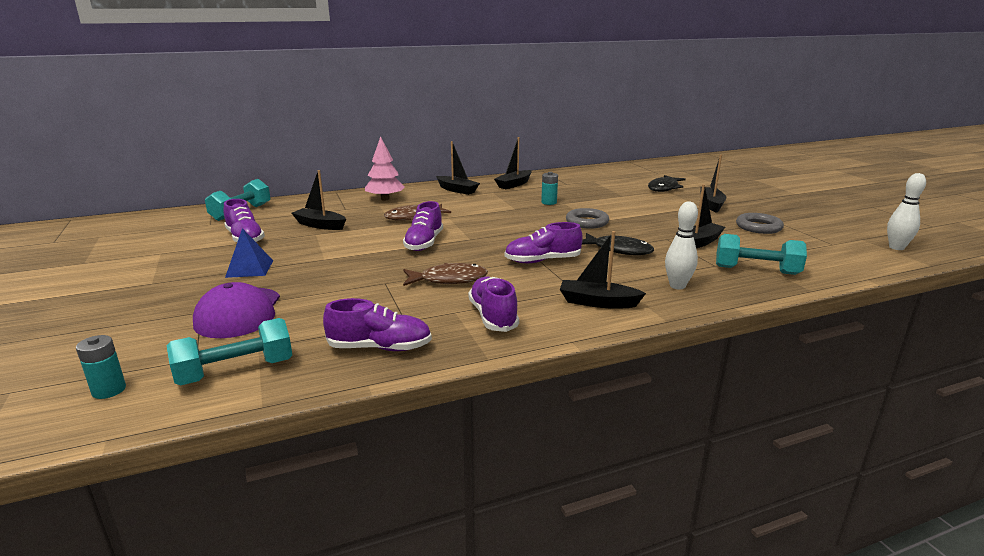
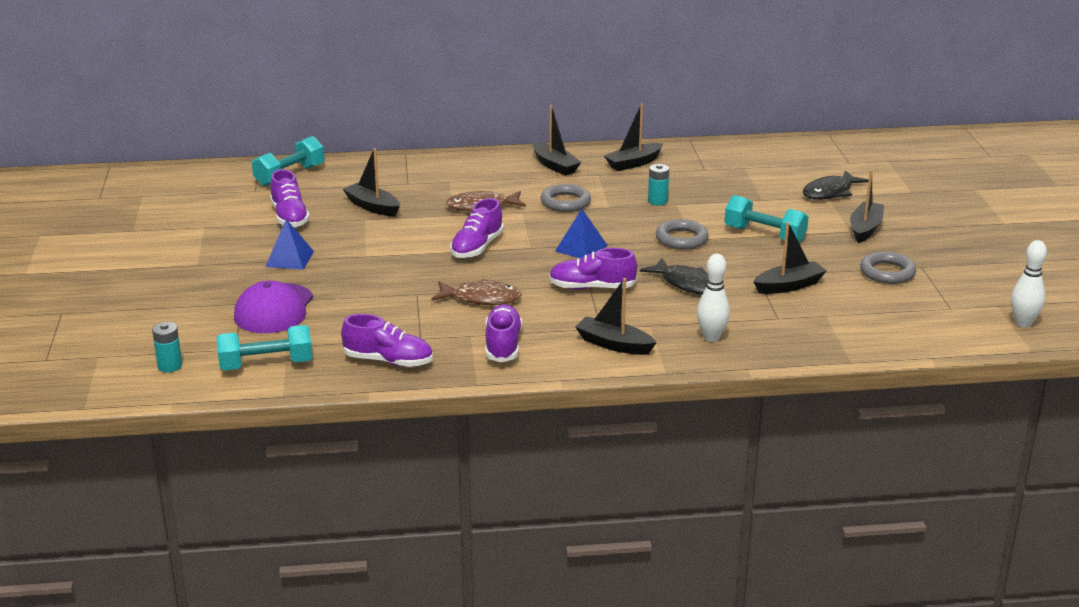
camera: 15 degrees right, 5 degrees up
(385, 199) = (460, 172): pink tree -> none
(479, 209) = (565, 202): none -> grey ring
(512, 235) = (581, 248): none -> blue pyramid
(756, 270) = (817, 330): turquoise dumbbell -> turquoise dumbbell (764, 235)

